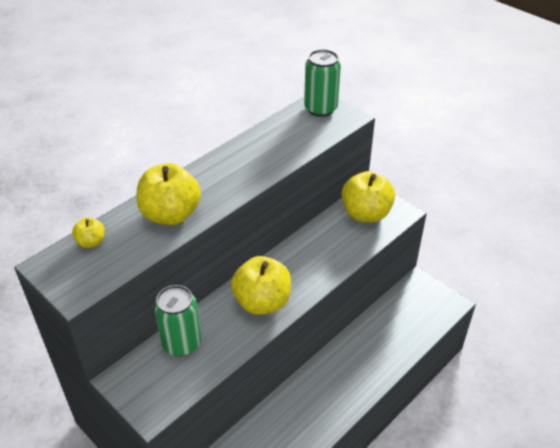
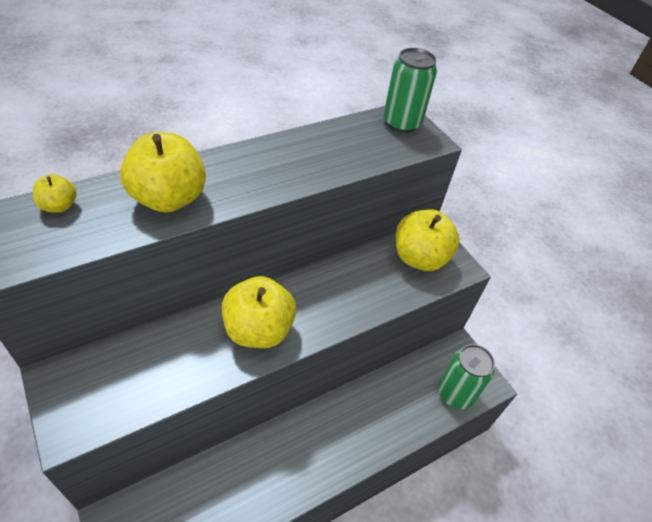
camera: 10 degrees right, 5 degrees up
(181, 343) = (144, 353): green can -> green can (455, 393)

